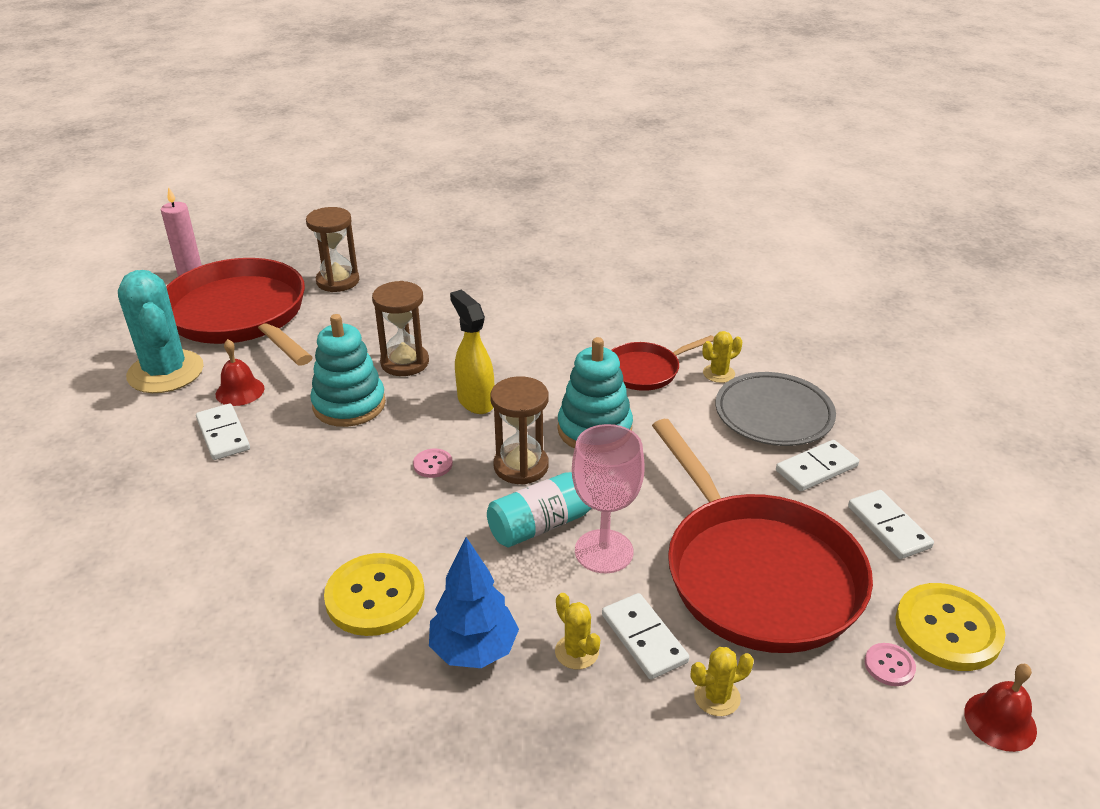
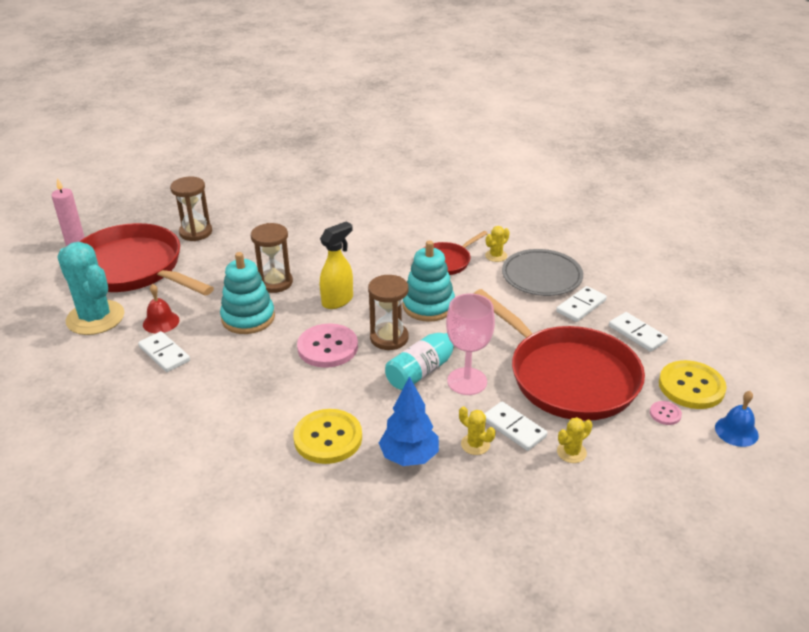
camera: 15 degrees left, 0 degrees up
(433, 464) = (327, 347): pink button -> pink button, size x2.16
(475, 401) = (338, 300): yellow spray bottle -> yellow spray bottle turned 90 degrees clockwise
(1000, 721) = (736, 431): red bell -> blue bell

